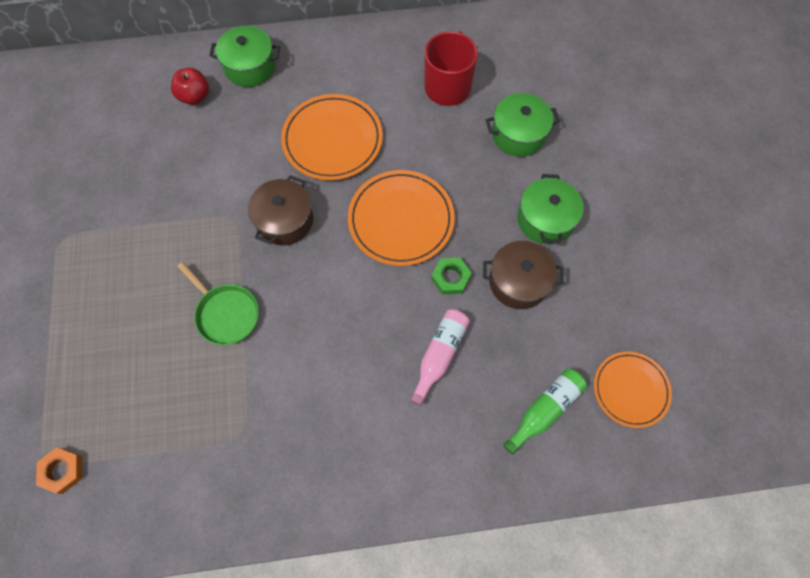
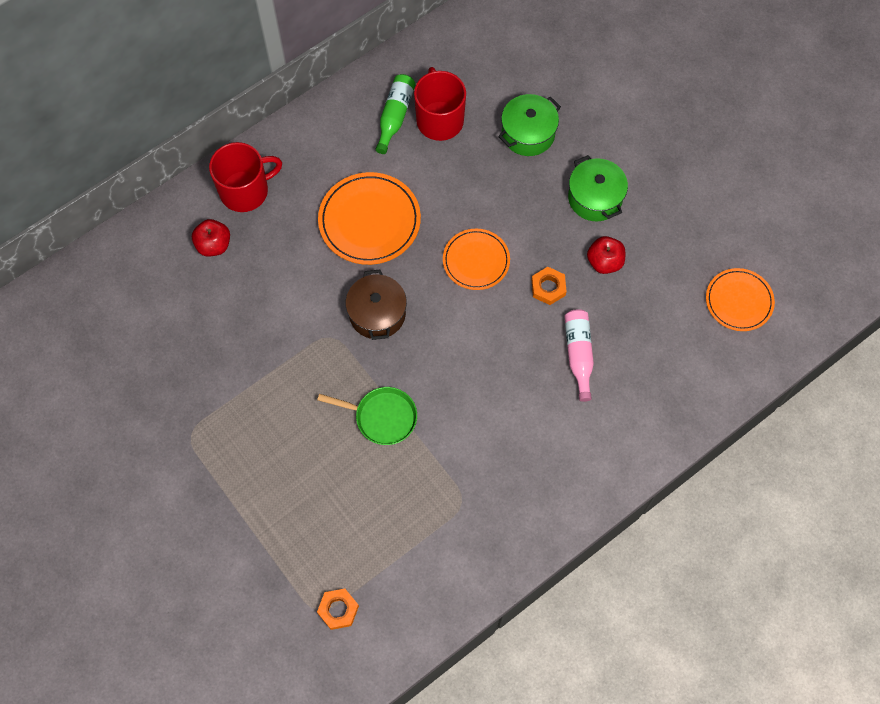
camera: 30 degrees left, 0 degrees up
(250, 67) = (245, 191): green pot -> red mug
(401, 220) = (476, 261): orange plate -> orange plate, size x0.65
(450, 278) = (548, 288): green nut -> orange nut
(518, 282) = (604, 262): brown pot -> red apple
(545, 410) = (684, 352): green bottle -> green bottle (395, 116)

